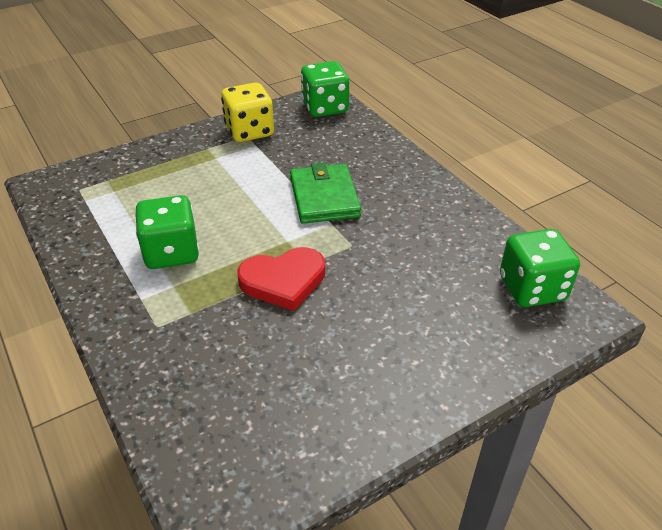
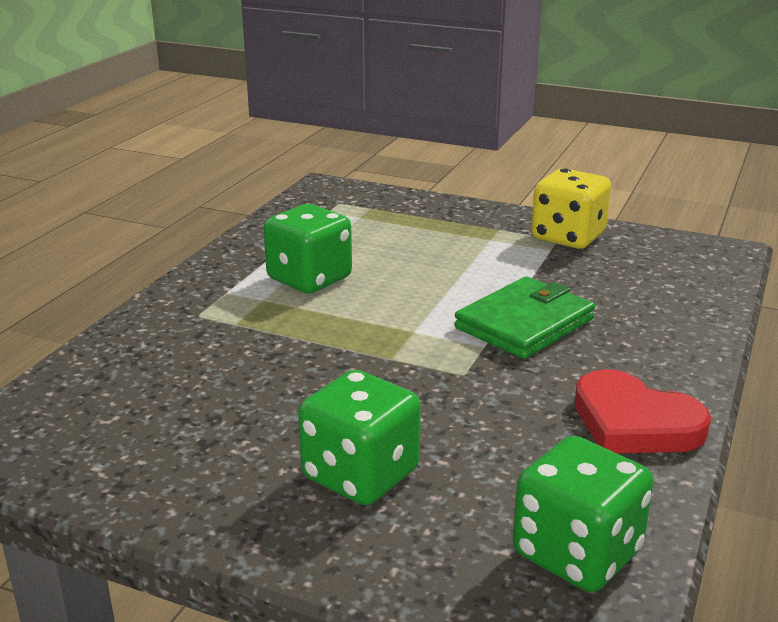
camera: 55 degrees right, 15 degrees down
(283, 281) = (344, 354): red heart -> red heart (634, 422)
(325, 108) = (698, 259): green dice -> green dice (360, 475)

